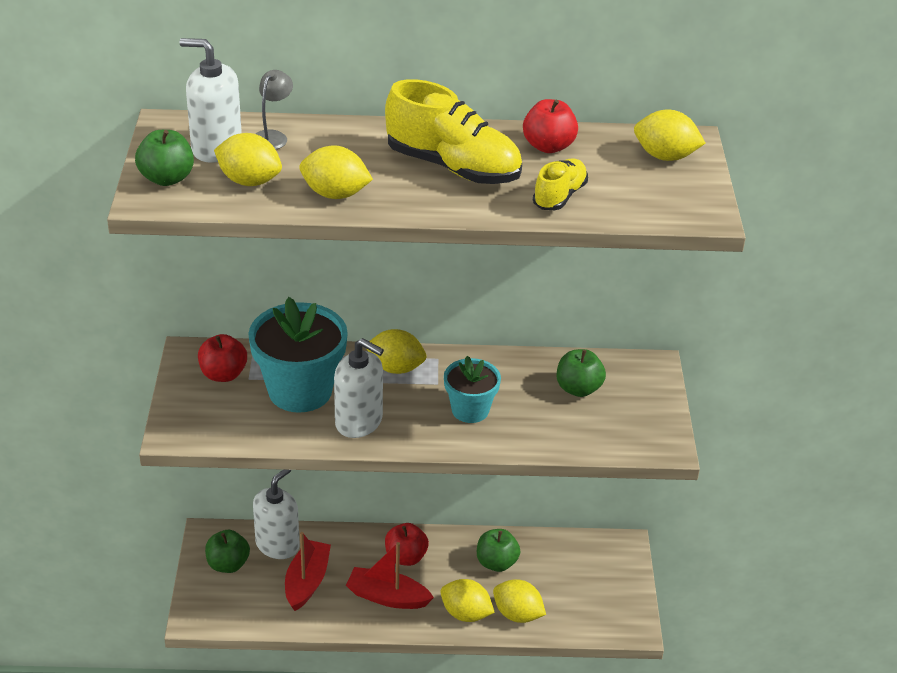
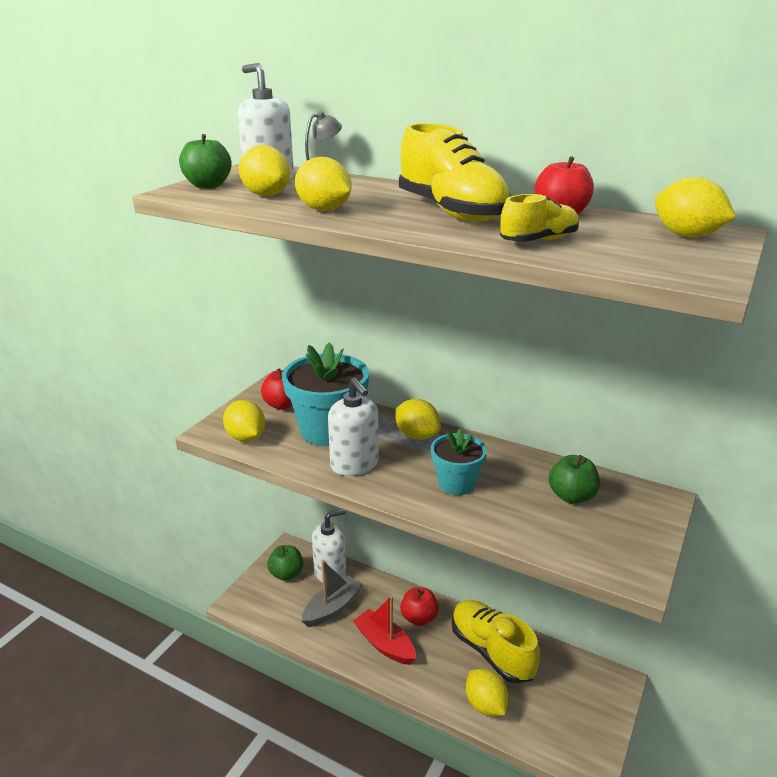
camera: 30 degrees right, 10 degrees down
(307, 582) = (332, 608): red boat -> grey boat
(465, 614) = (440, 685): yellow lemon -> yellow lemon (246, 437)
(496, 563) = (491, 651): green apple -> yellow shoe

